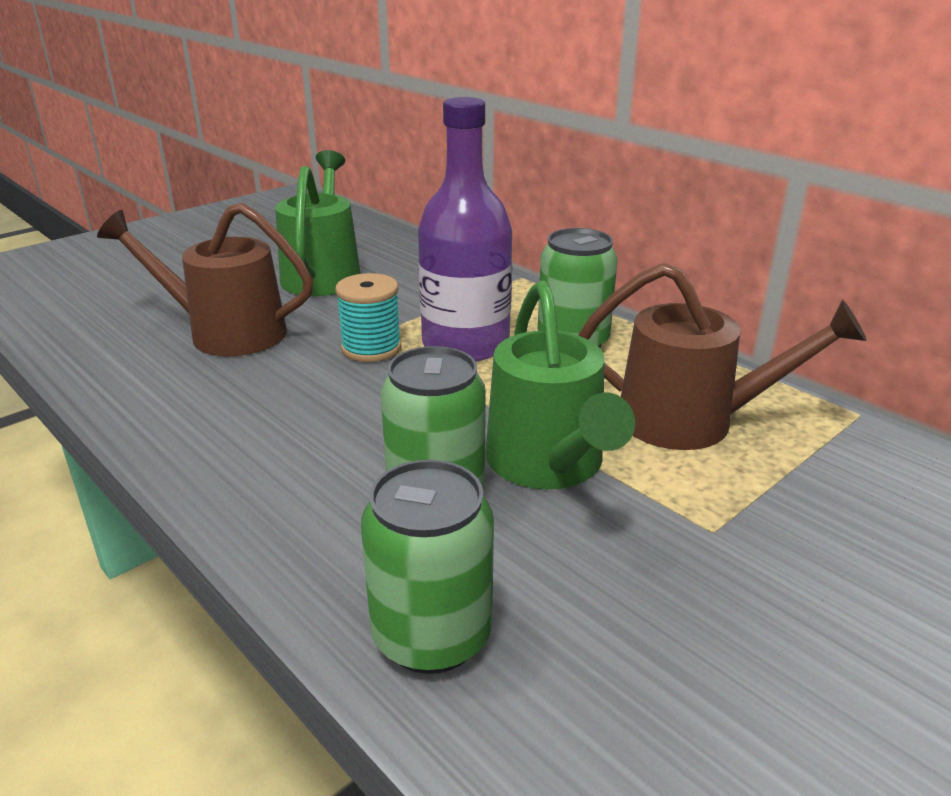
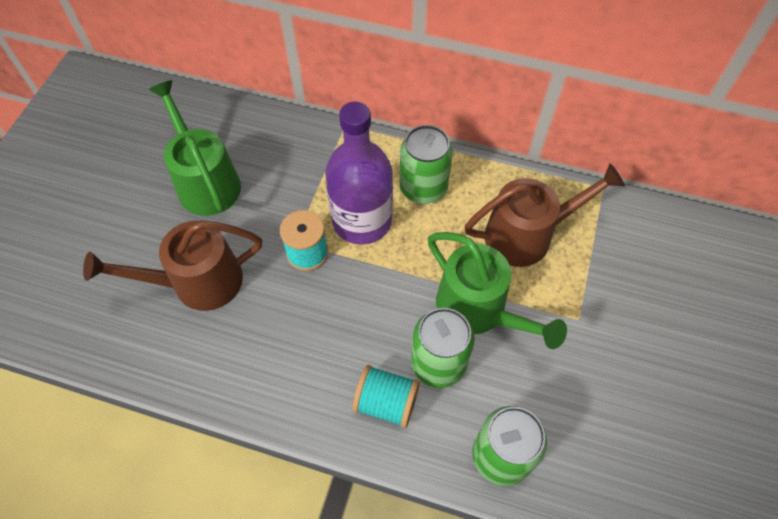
camera: 30 degrees left, 30 degrees up
(321, 503) = (386, 402): none -> turquoise spool

